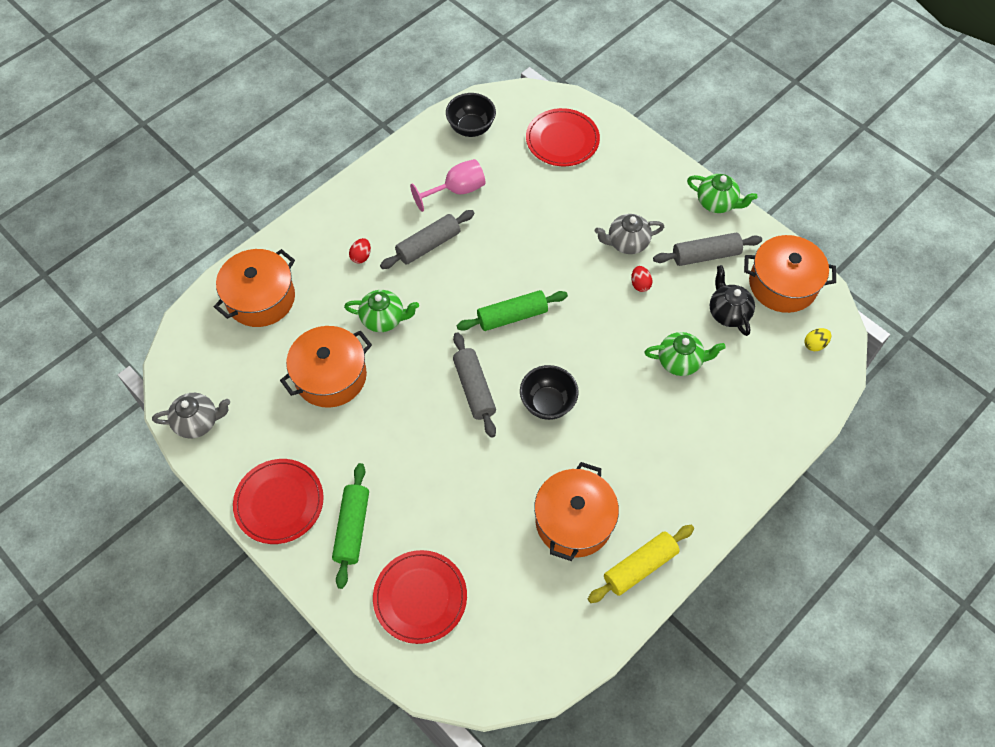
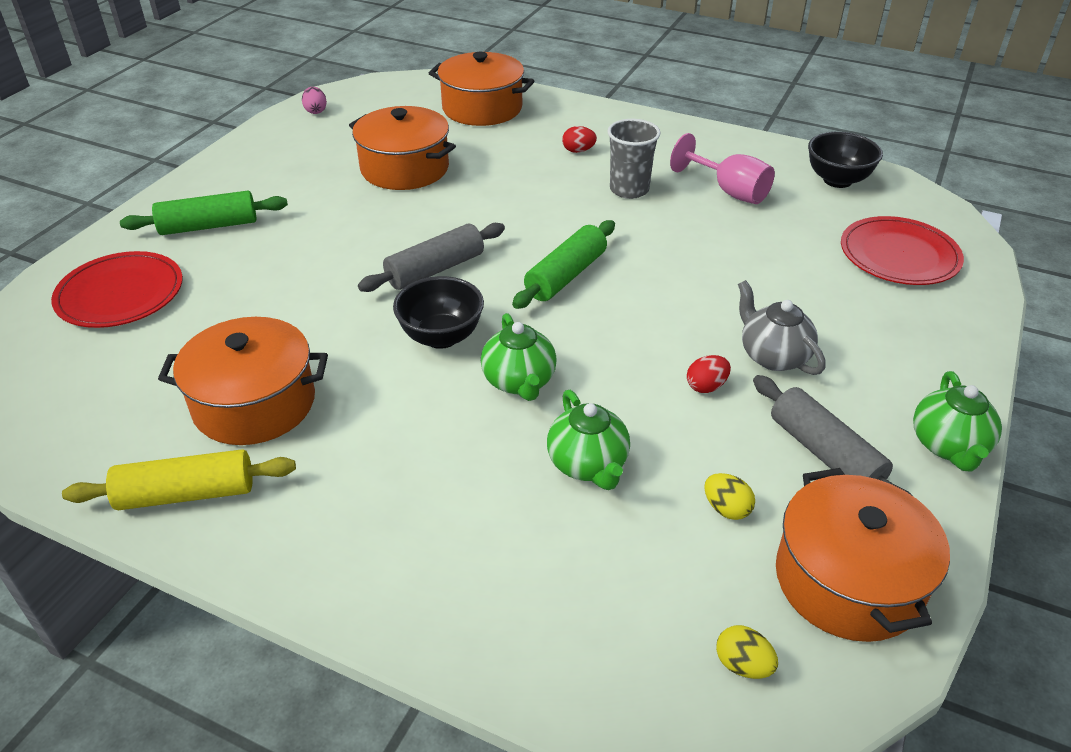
camera: 70 degrees right, 20 degrees down
(198, 422) = (315, 111): grey teapot -> pink egg
(279, 502) = (232, 175): red plate -> none
(383, 319) = (501, 183): green teapot -> green teapot (519, 381)
(428, 245) = (629, 190): grey rolling pin -> grey cup
(512, 316) = (566, 276): green rolling pin -> green rolling pin turned 75 degrees clockwise
(640, 567) = (186, 494): yellow rolling pin -> yellow rolling pin turned 45 degrees counterclockwise
(728, 313) = (726, 509): black teapot -> yellow egg

